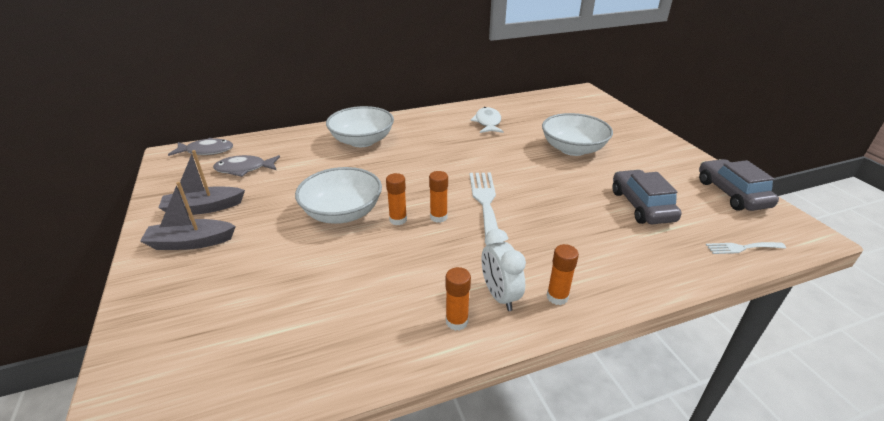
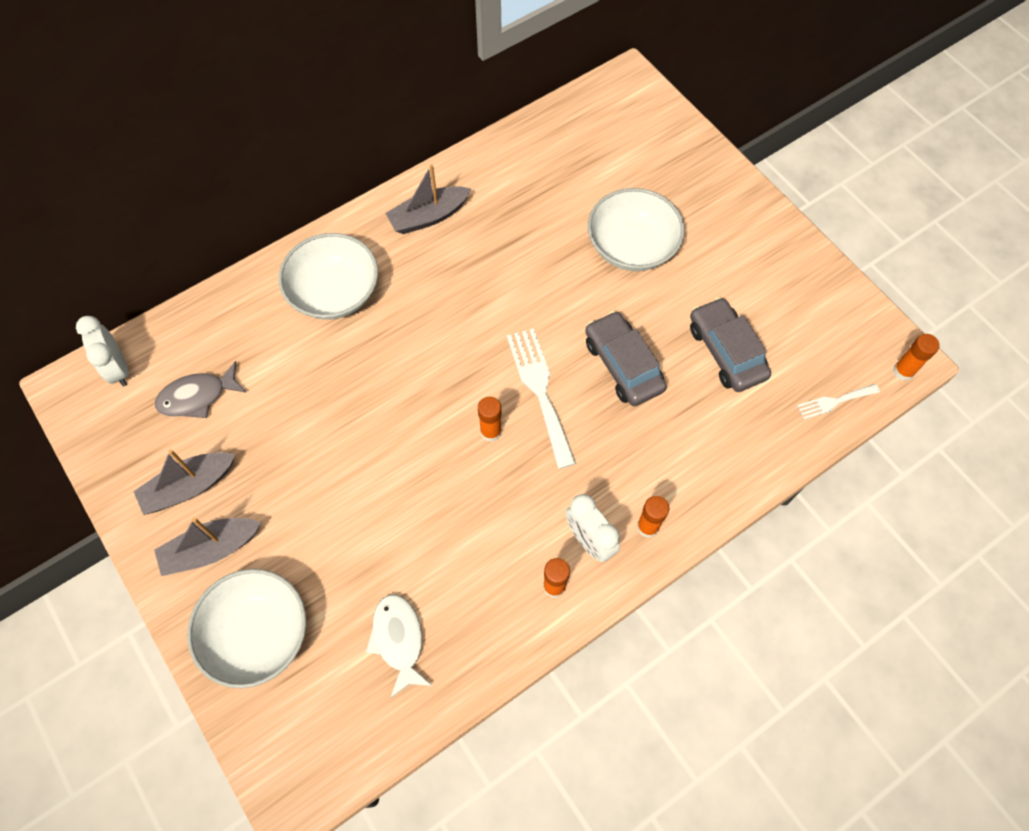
camera: 15 degrees left, 30 degrees up
(207, 151) = (118, 368): grey fish -> white clock
(342, 213) = (370, 452): white bowl -> white bowl (257, 634)
(398, 220) = (443, 448): orange glue stick -> orange glue stick (903, 371)
(438, 121) = (428, 216): none -> grey boat
(488, 122) = (502, 203): white fish -> white fish (398, 640)
(731, 193) = (830, 302): grey car -> grey car (623, 365)

